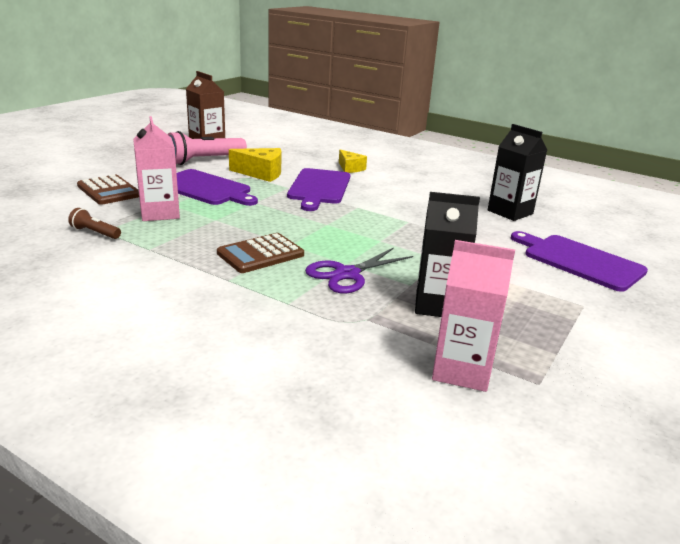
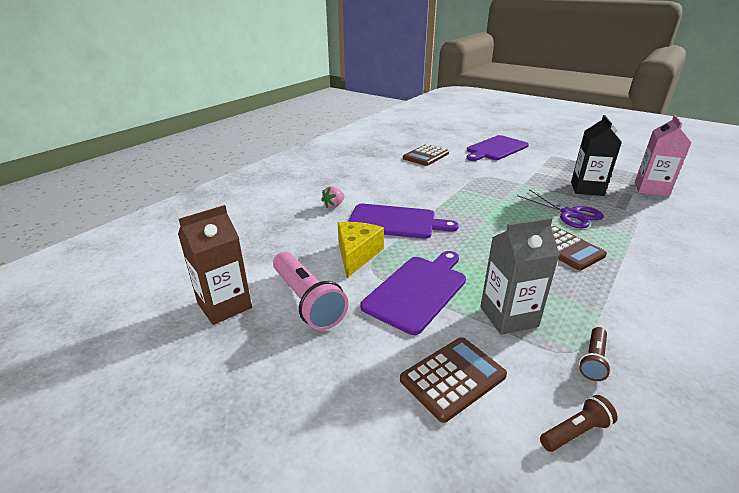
camera: 85 degrees left, 5 degrees up
(42, 215) = (575, 432): none -> brown flashlight
(159, 213) = (508, 317): pink carton -> grey carton
(350, 168) = (334, 205): yellow cheese -> pink strawberry
(510, 212) = (425, 156): black carton -> brown calculator

